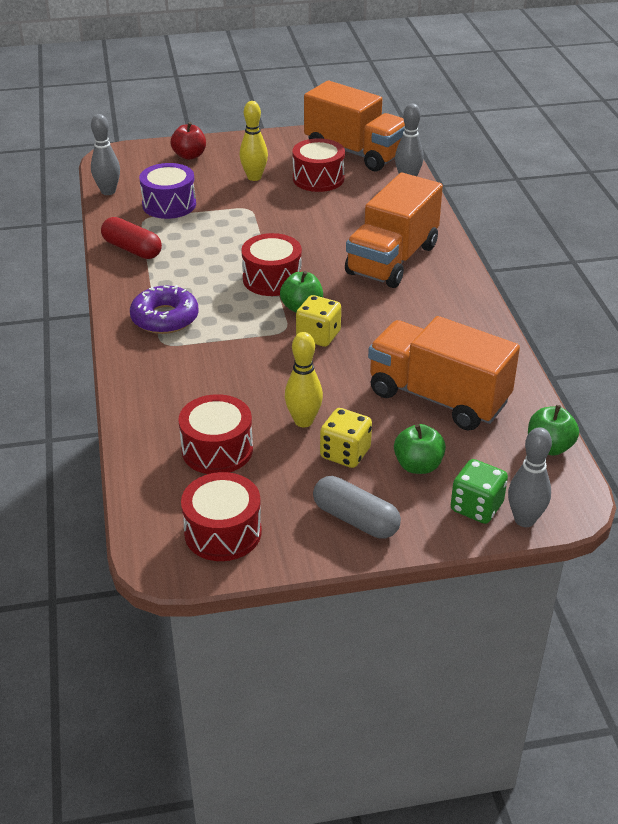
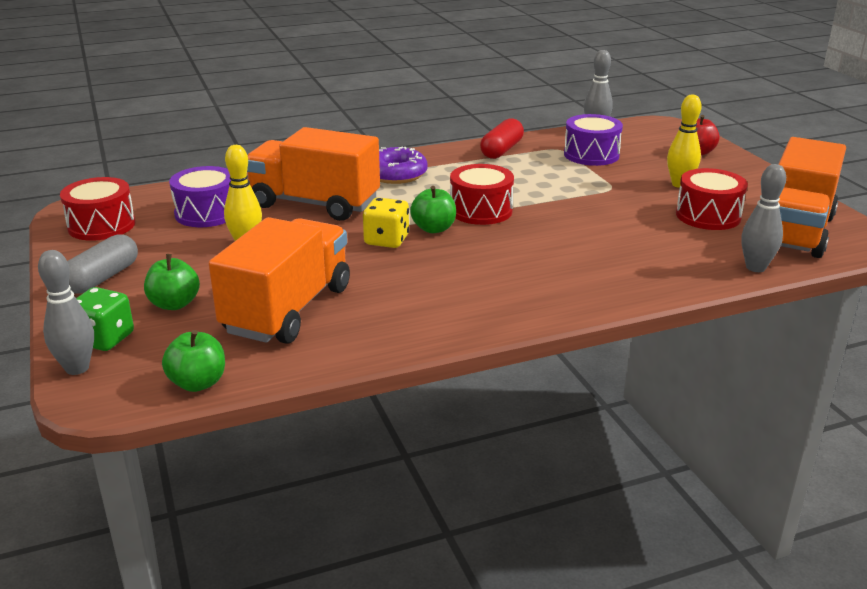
camera: 80 degrees right, 10 degrees down
(217, 450) = (207, 213): red drum -> purple drum
(345, 453) = (197, 267): yellow dice -> none
(392, 260) = (554, 269): orange truck -> orange truck (314, 204)

